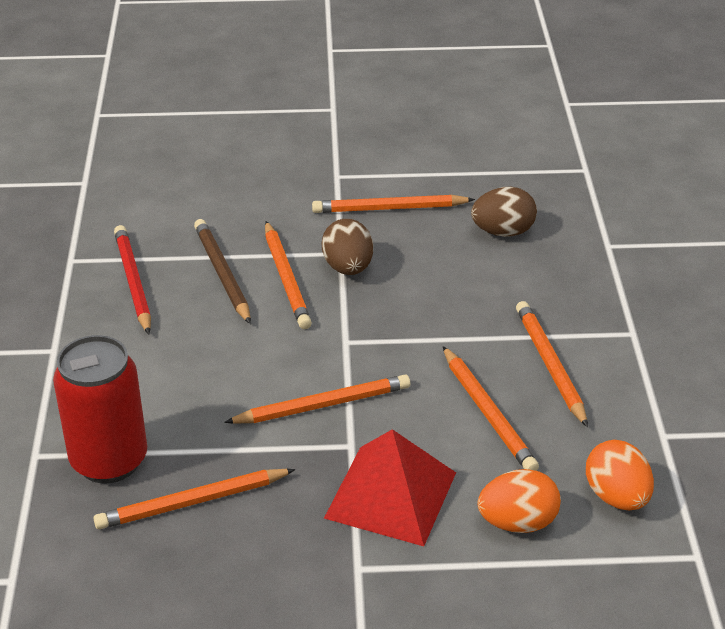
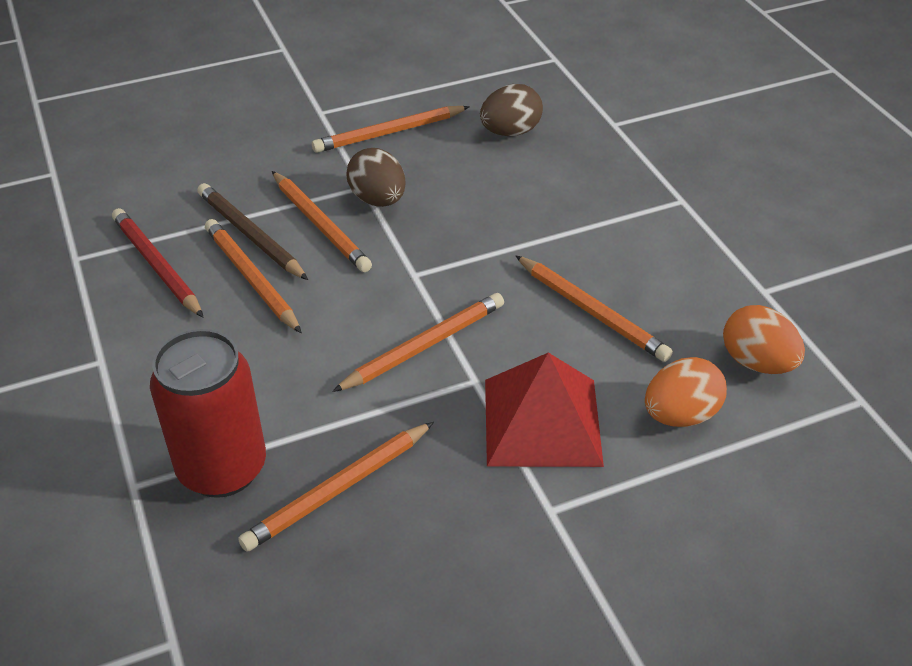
camera: 20 degrees left, 5 degrees up
(550, 365) = (624, 249): orange pencil -> orange pencil (251, 278)

